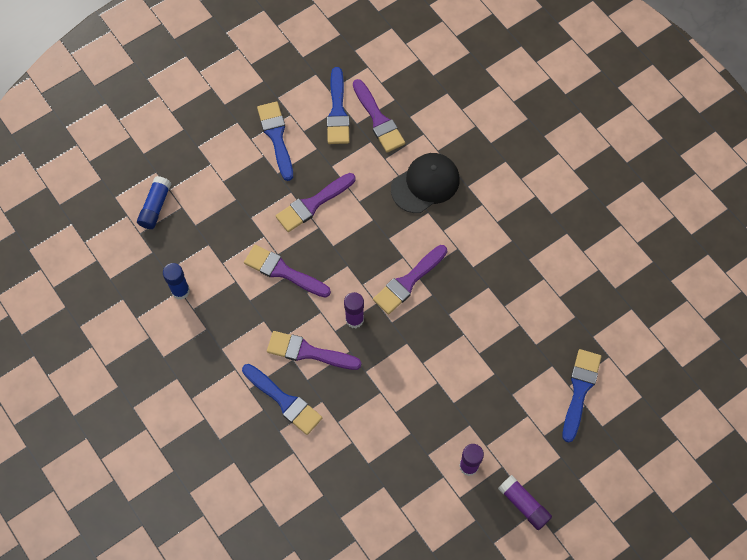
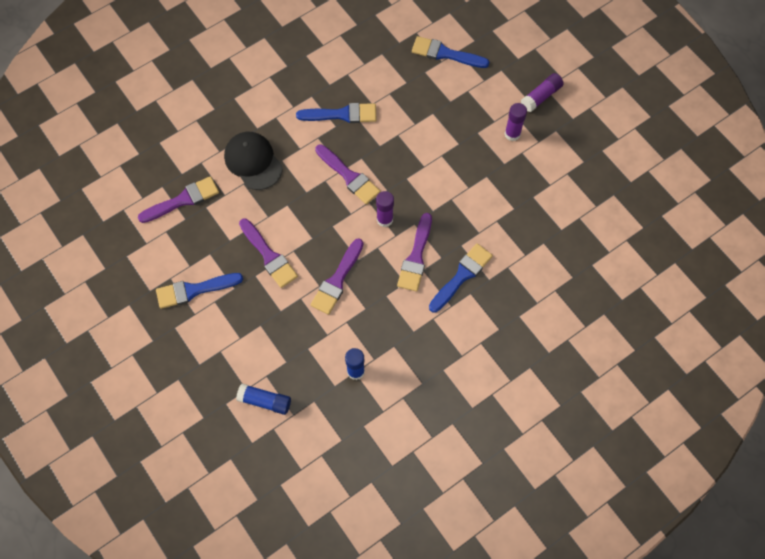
camera: 90 degrees left, 0 degrees up
(337, 111) = (171, 235): blue brush -> blue brush (342, 114)

